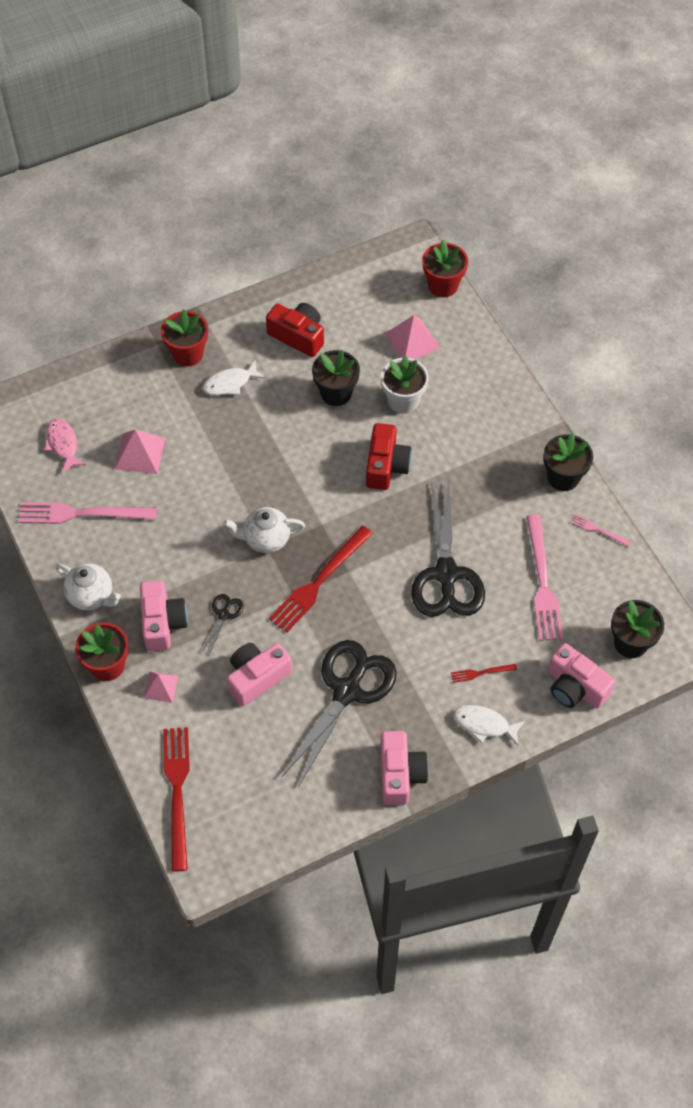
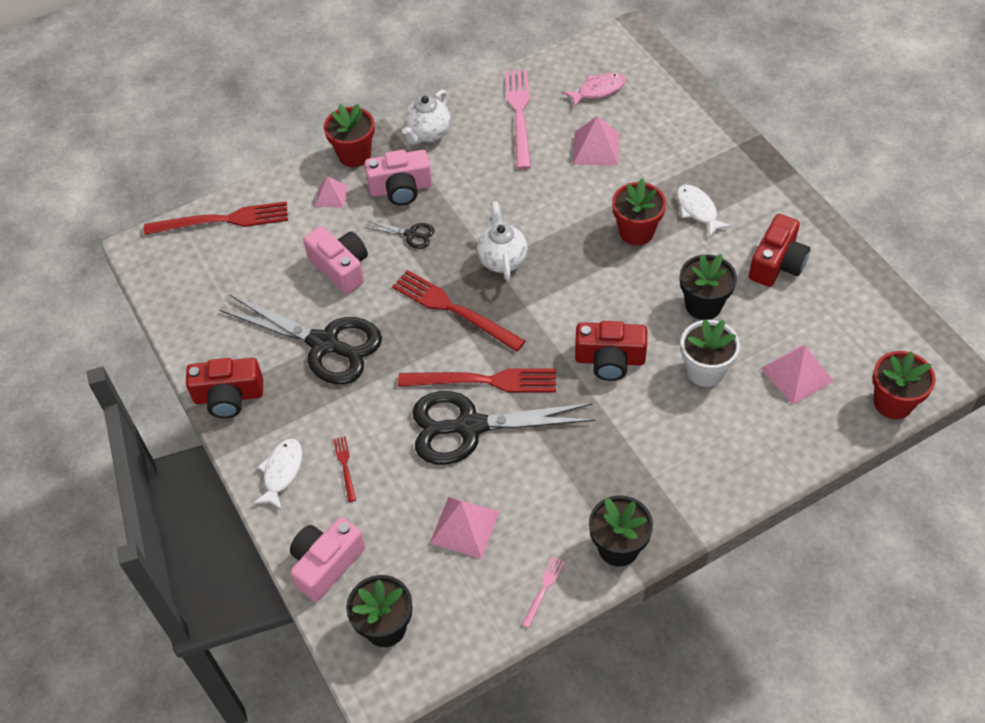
camera: 90 degrees right, 5 degrees down
(188, 354) = (730, 171): red flower pot -> red flower pot (636, 231)
(400, 561) = (484, 381): none -> red fork
(400, 774) = (229, 396): pink camera -> red camera
(542, 582) = (464, 527): pink fork -> pink pyramid

